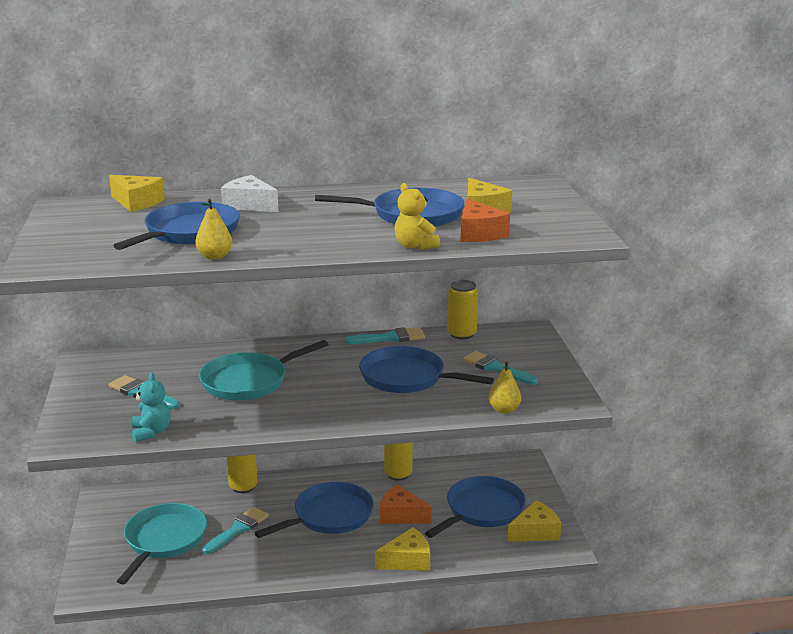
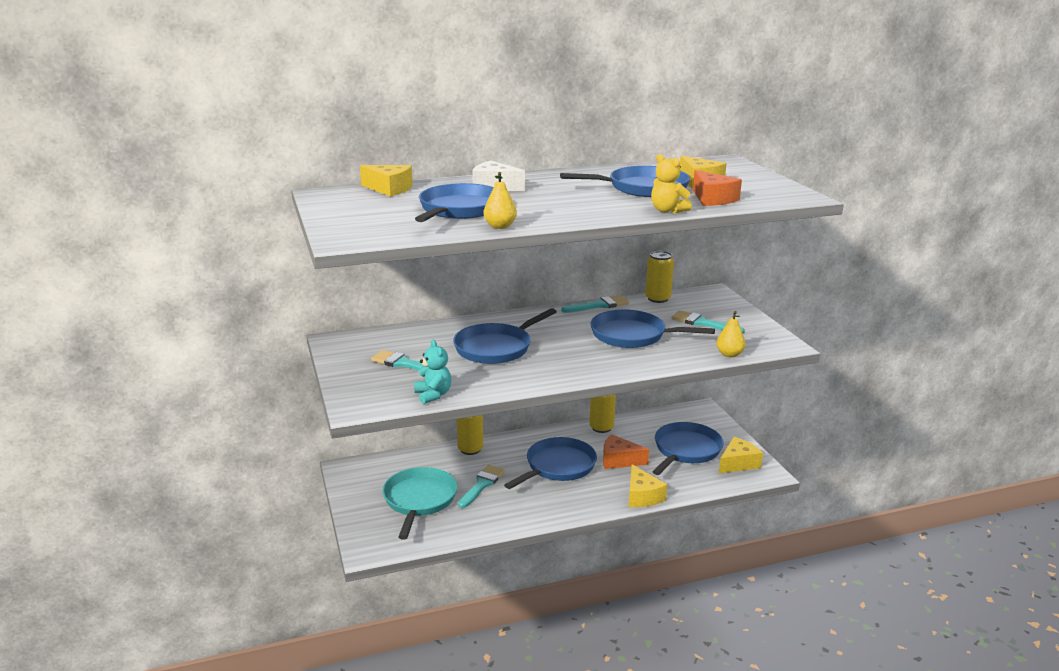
camera: 10 degrees left, 0 degrees up
(249, 381) = (496, 348): turquoise pan -> blue pan
(407, 560) = (642, 496): yellow cheese -> yellow cheese turned 105 degrees clockwise

